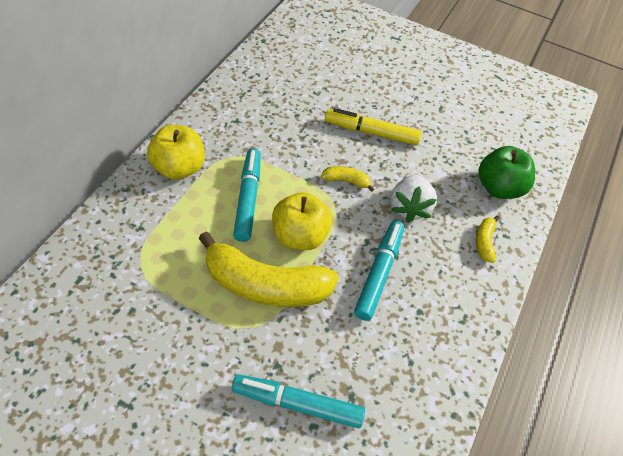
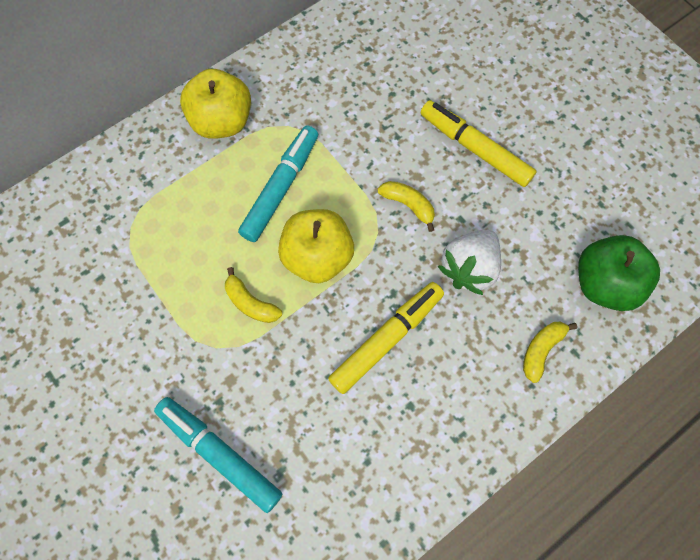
camera: 30 degrees right, 15 degrees up
(266, 285) = (251, 303): yellow banana -> yellow banana, size x0.42
(379, 273) = (386, 339): turquoise marker -> yellow marker

